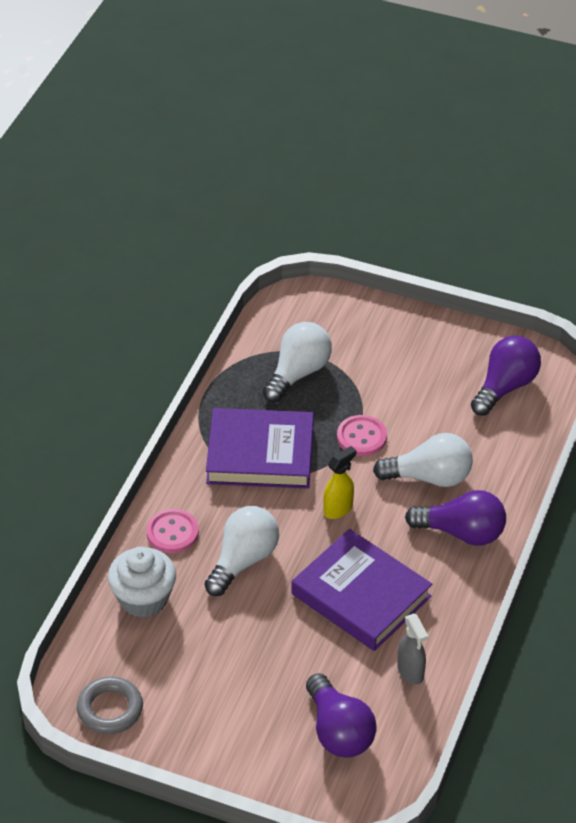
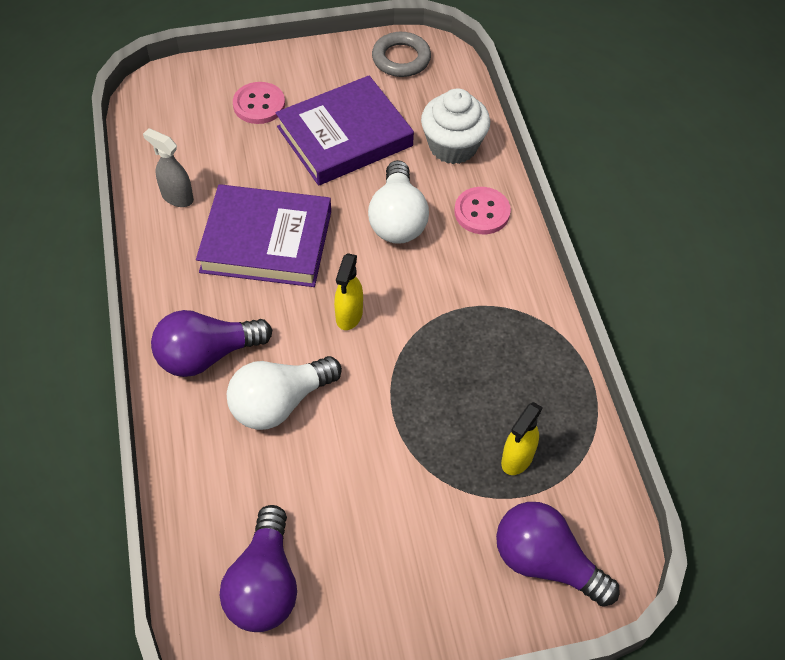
camera: 145 degrees right, 10 degrees up
(260, 454) = (472, 334): purple book -> purple book (344, 136)
(298, 373) = (517, 459): white light bulb -> yellow spray bottle
(338, 731) = (209, 124): purple light bulb -> purple light bulb (545, 562)
(361, 437) = (385, 413): pink button -> pink button (259, 105)

